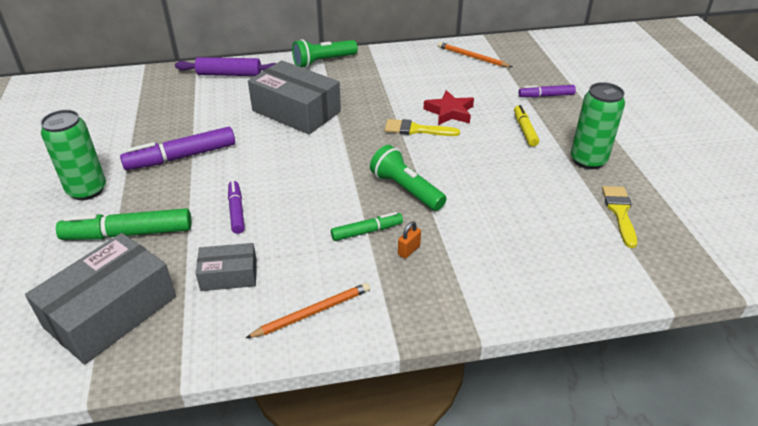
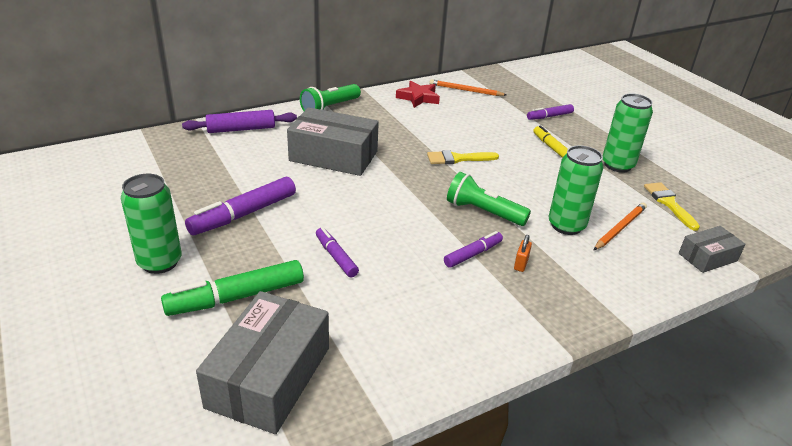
camera: 20 degrees left, 5 degrees down
(229, 275) = (369, 317): grey box -> grey box (707, 257)
(312, 312) = (471, 335): orange pencil -> orange pencil (620, 228)
(367, 231) = (473, 254): green marker -> purple marker
(449, 112) = (477, 140): red star -> red star (418, 98)
(484, 218) = (566, 225): none -> green can

